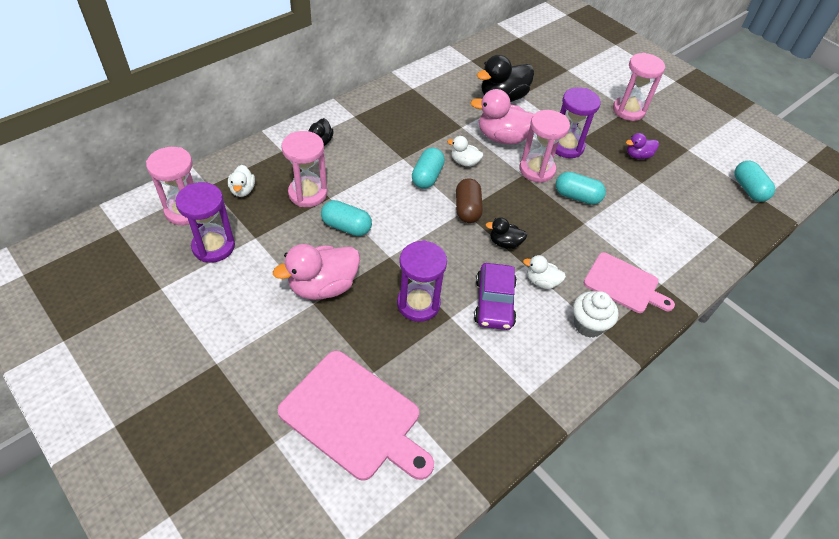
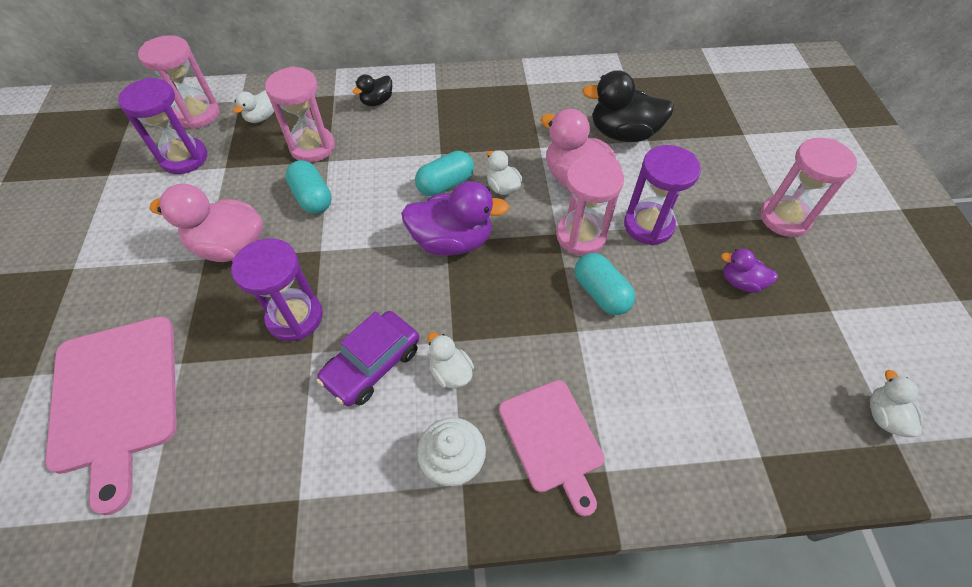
camera: 40 degrees right, 5 degrees up
(467, 209) = (452, 241): brown capsule -> purple duck
(504, 243) = (455, 302): black duck -> none
(748, 189) = (883, 416): turquoise capsule -> white duck

